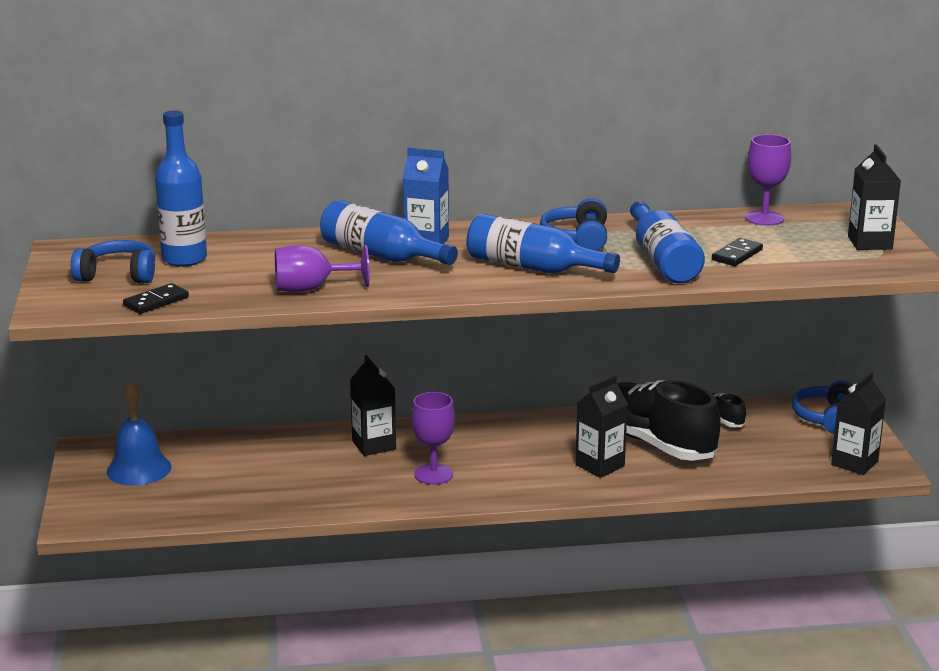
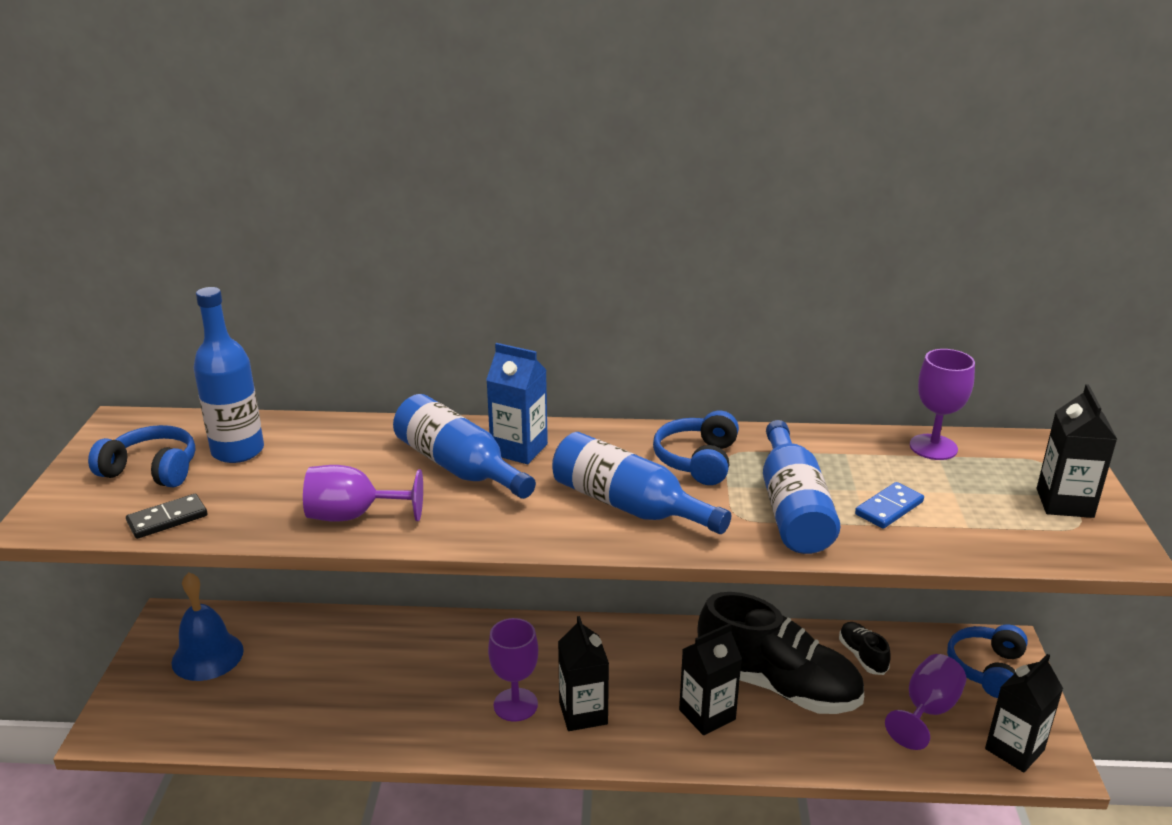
camera: 10 degrees right, 5 degrees up
(374, 445) = (465, 650): black carton -> black carton (583, 713)
(654, 443) = (777, 685): black shoe -> black shoe turned 150 degrees clockwise
(737, 255) = (889, 508): black domino -> blue domino
(781, 447) = (927, 710): none -> purple goblet

